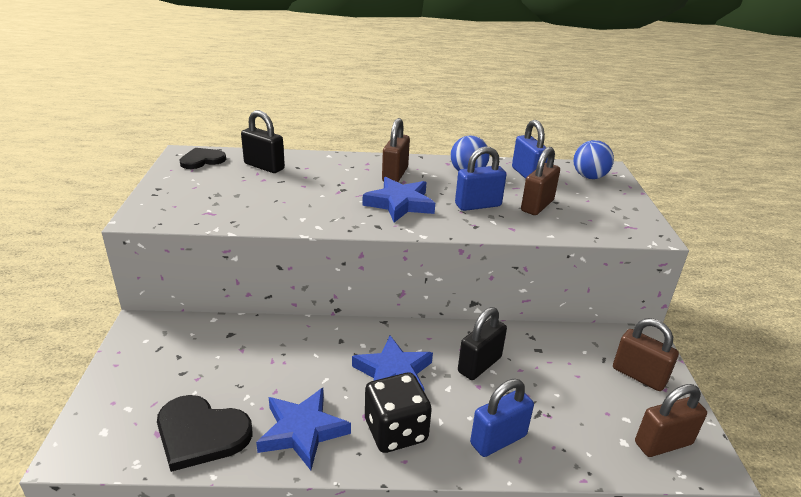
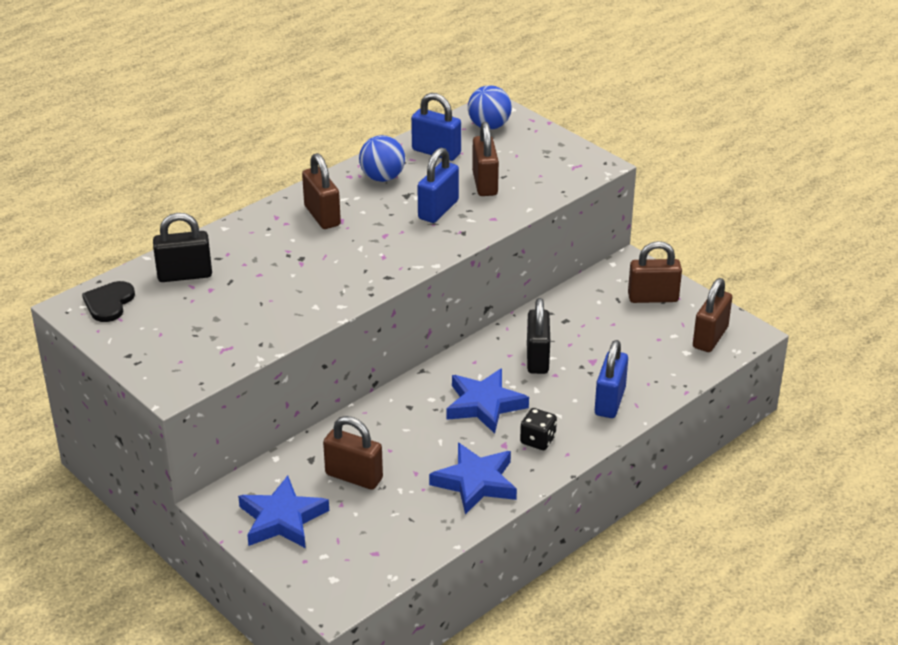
camera: 40 degrees left, 5 degrees up
(201, 434) = (407, 531): black heart -> none
(234, 364) = (354, 477): none -> brown padlock
(396, 431) = (537, 440): black dice -> black dice, size x0.58
(400, 204) = (373, 245): blue star -> blue star (282, 519)

